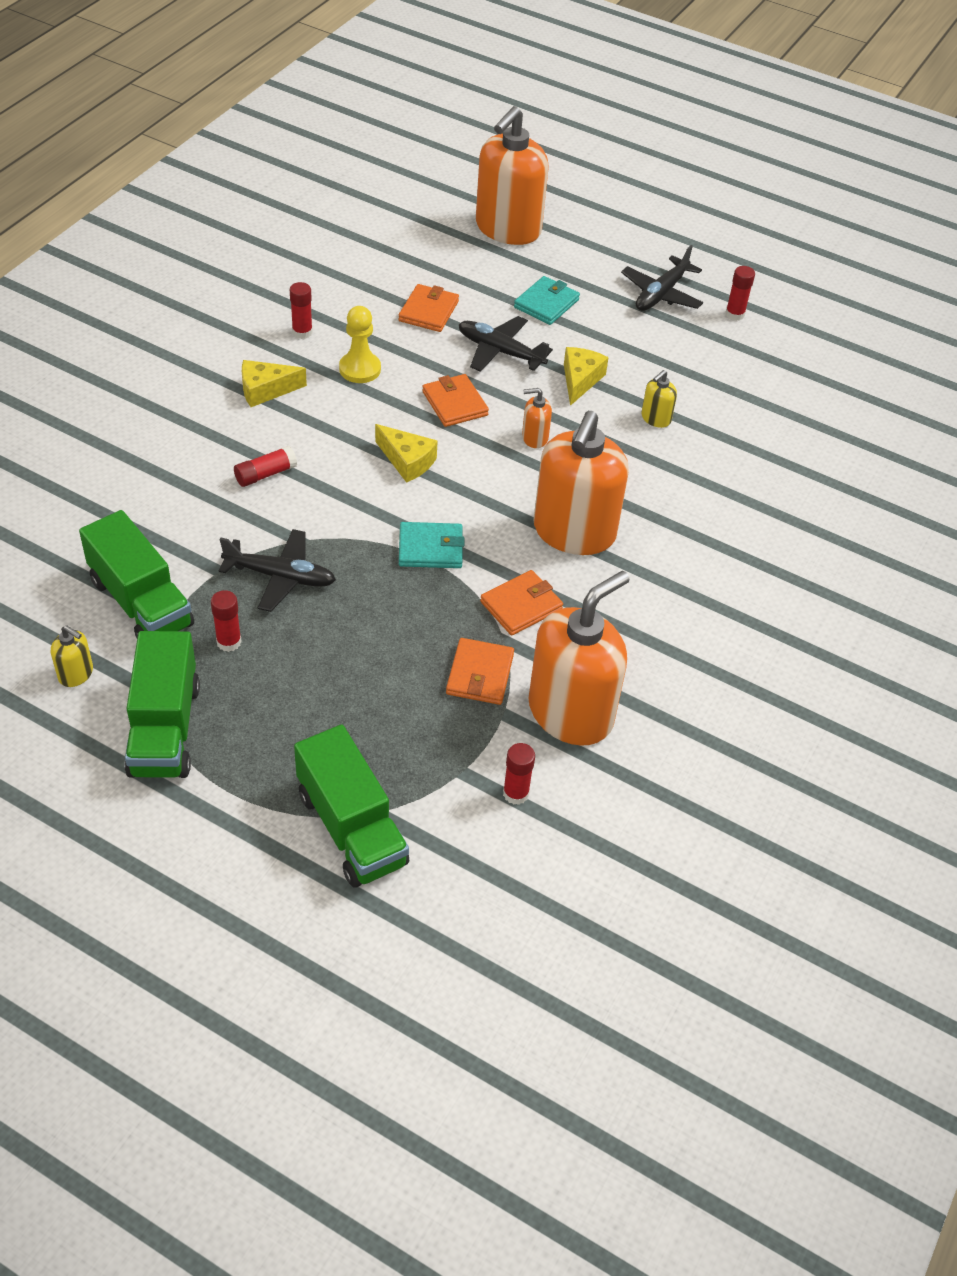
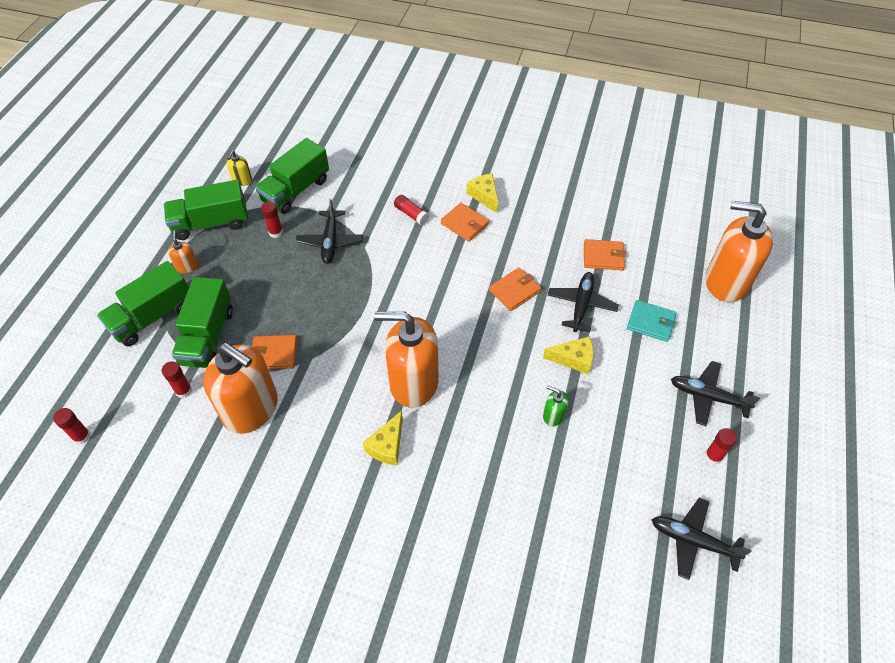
camera: 80 degrees right, 5 degrees up
(302, 332) = (547, 199): red glue stick -> red glue stick (82, 436)
(360, 369) = (525, 235): yellow pawn -> none
(407, 461) = (448, 278): yellow cheese -> yellow cheese (387, 445)
(419, 754) = (208, 336): none -> green truck
(430, 548) = (374, 306): turquoise wallet -> none
(521, 605) = (337, 364): orange wallet -> orange wallet (464, 224)
(534, 438) = (499, 342): orange soap dispenser -> orange soap dispenser (187, 266)
(655, 418) = (553, 415): yellow soap dispenser -> green soap dispenser
(827, 359) = (693, 541): none -> black plane

